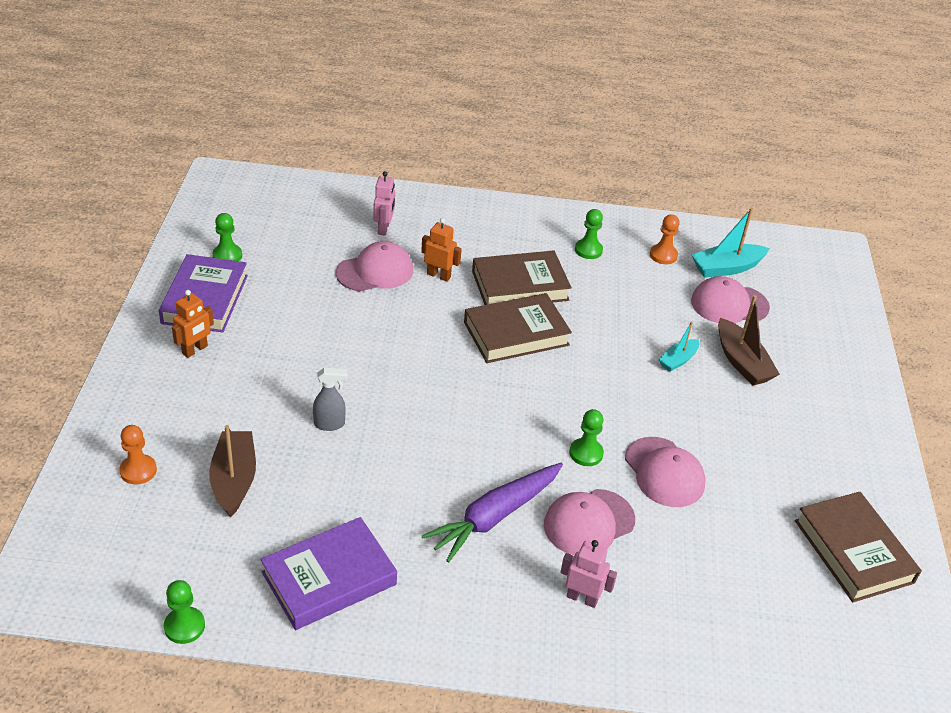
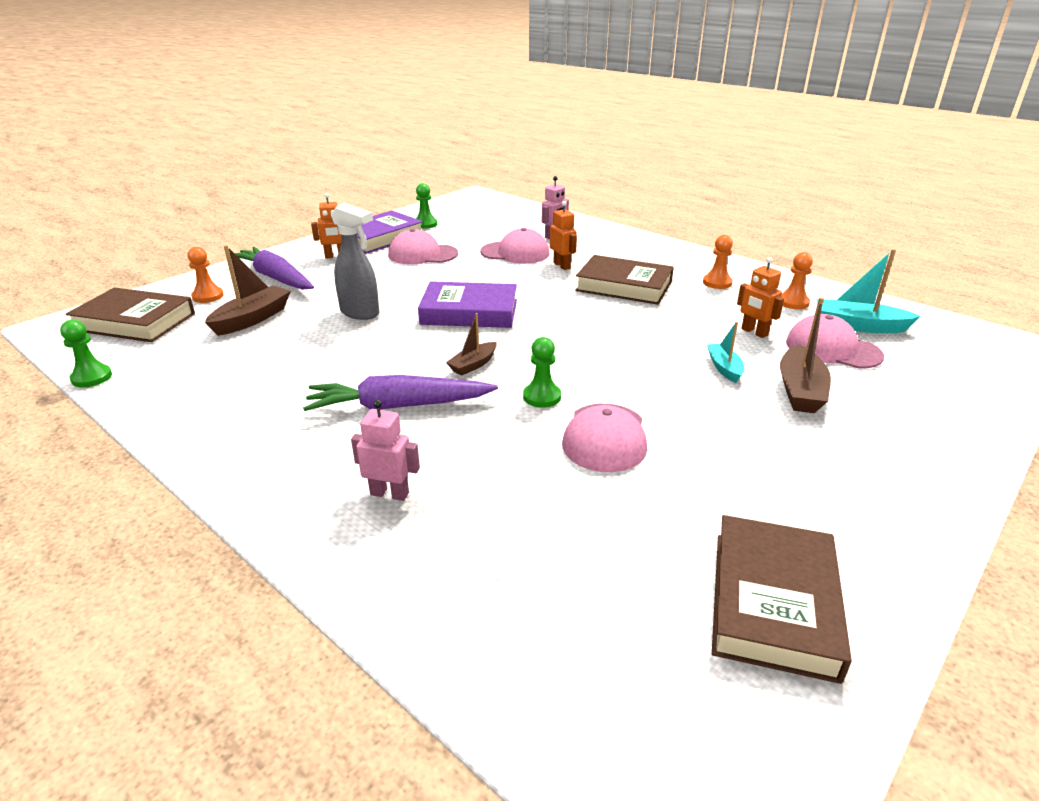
camera: 40 degrees right, 10 degrees down
(174, 411) = (275, 278): none -> purple carrot
(329, 578) = (218, 391): purple book -> purple book (469, 312)
(330, 424) = (360, 313): grey spray bottle -> grey spray bottle, size x1.59
(500, 443) = (473, 365): none -> brown boat
(516, 334) = (582, 309): brown book -> brown book (135, 322)
(582, 598) = (389, 493): pink robot -> pink robot turned 45 degrees counterclockwise
(588, 250) = (717, 283): green pawn -> orange pawn
(588, 522) = (476, 443): pink cap -> pink cap (422, 254)
(665, 307) = (754, 332): none -> orange robot
(678, 360) = (724, 368): turquoise boat -> turquoise boat turned 90 degrees clockwise

